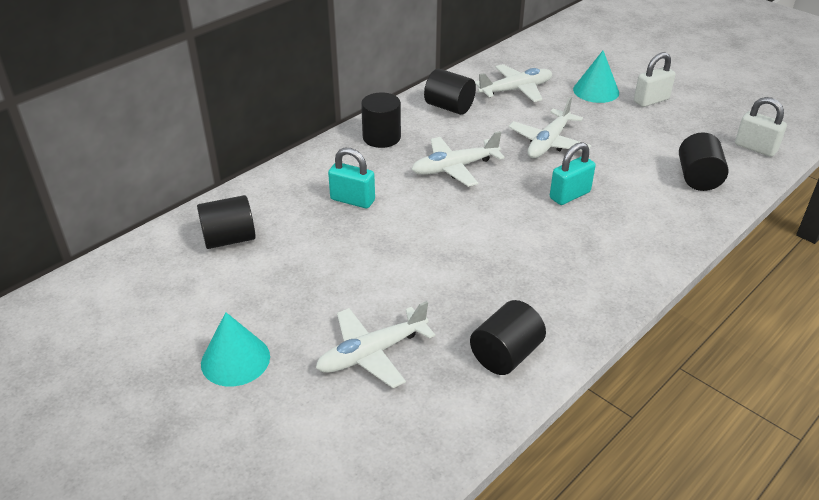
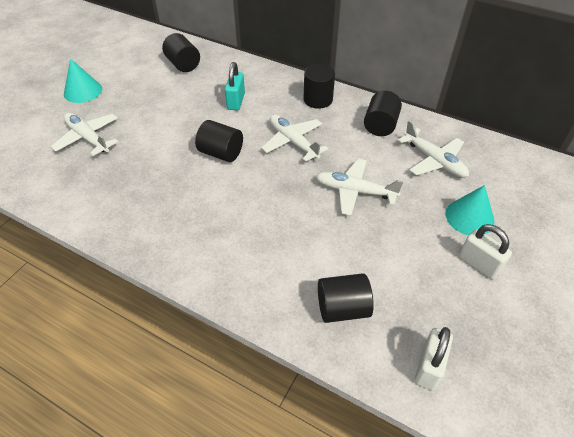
camera: 75 degrees right, 10 degrees up
(506, 355) = (87, 196): black cylinder -> black cylinder (221, 153)
(570, 195) = (279, 213): turquoise padlock -> none

